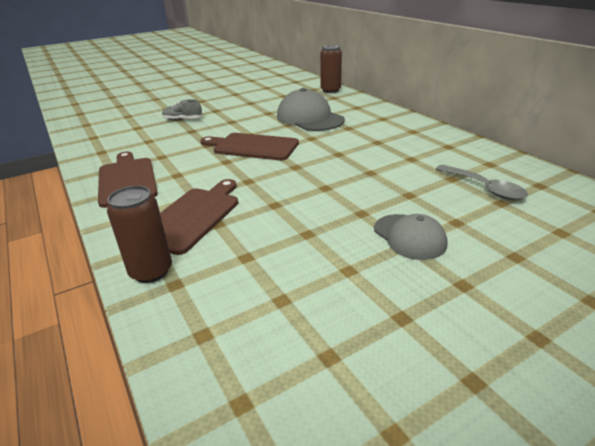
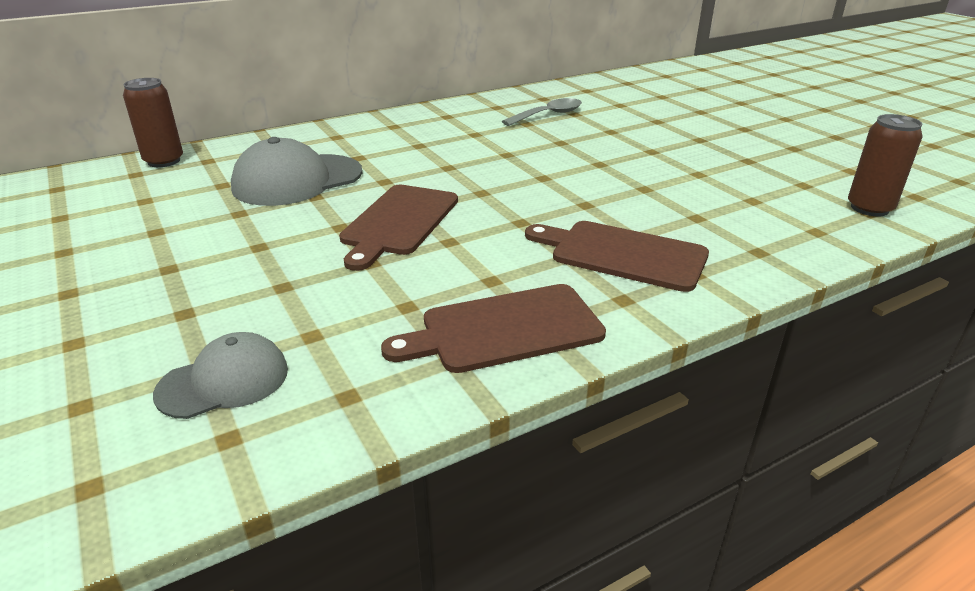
camera: 90 degrees left, 0 degrees up
(151, 271) = (745, 268): brown can -> brown can (869, 208)
(182, 120) = (198, 305): grey shoe -> none
(409, 237) = (639, 149): grey cap -> grey cap (224, 381)

